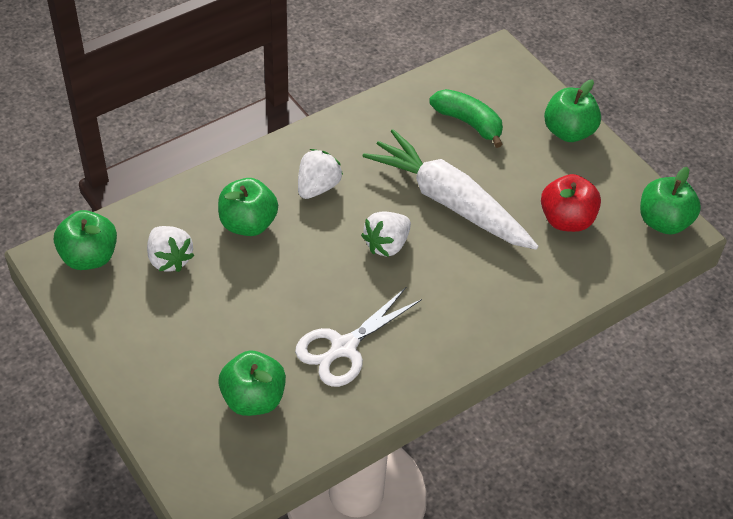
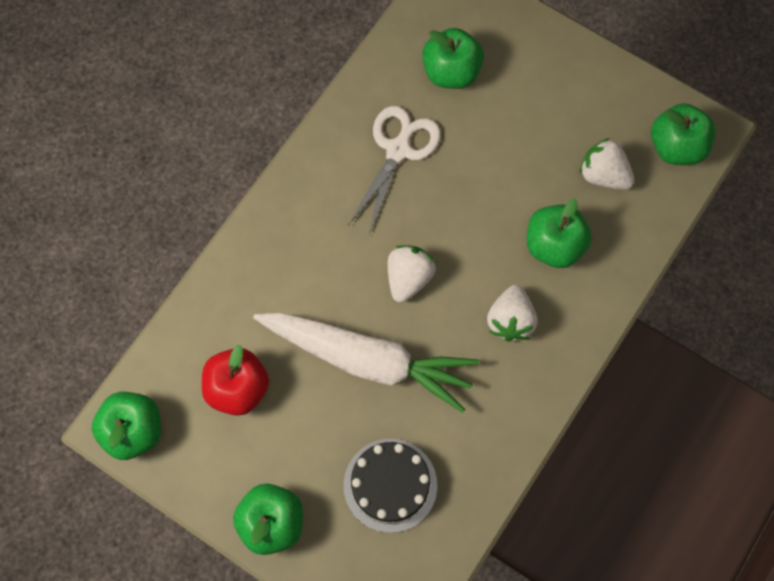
camera: 160 degrees right, 20 degrees up
(468, 122) = (390, 485): green banana -> black cake

